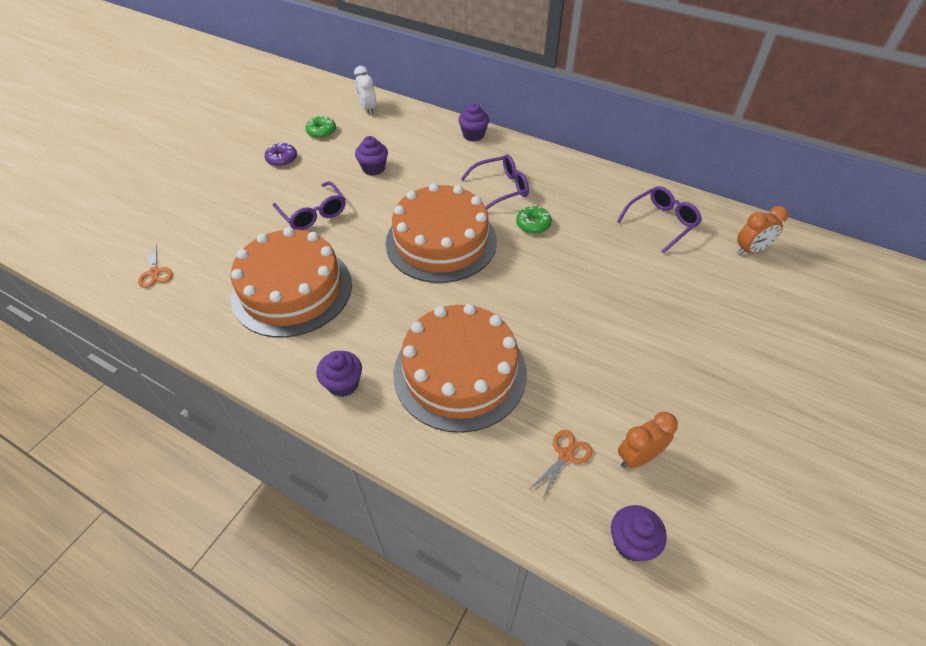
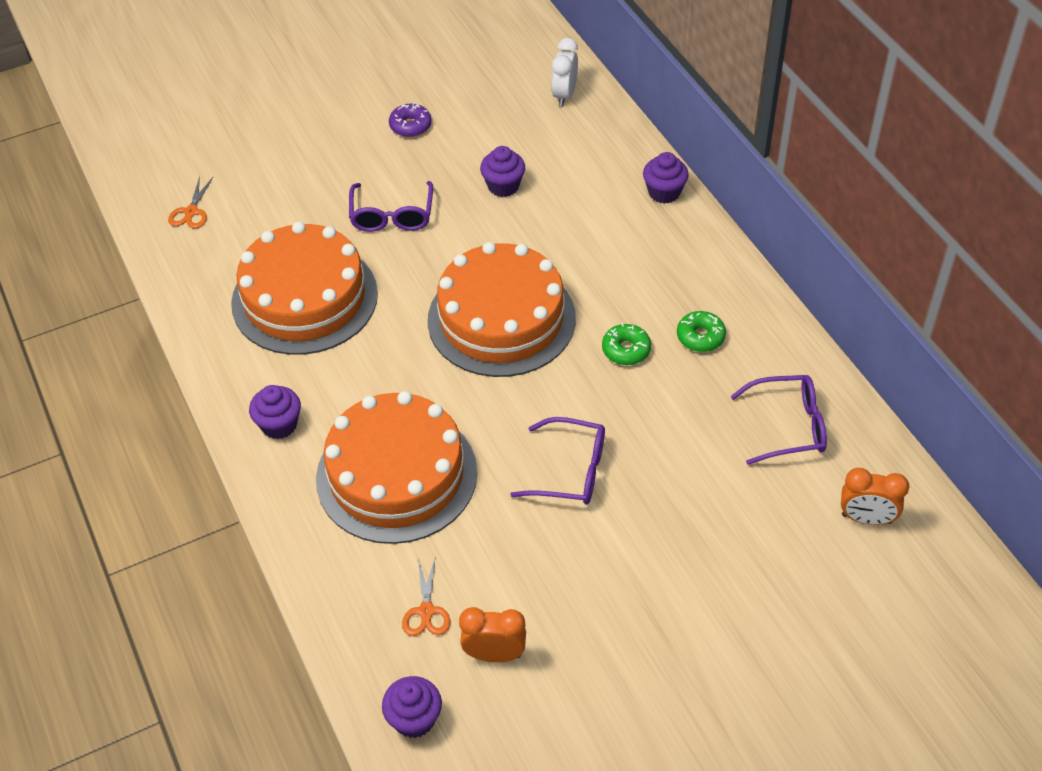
camera: 35 degrees right, 0 degrees up
(321, 132) = (483, 106): green donut -> green donut (700, 337)
(501, 188) = (631, 284): purple glasses -> purple glasses (570, 471)
(565, 455) = (426, 611): orange scissors -> orange scissors turned 105 degrees clockwise

